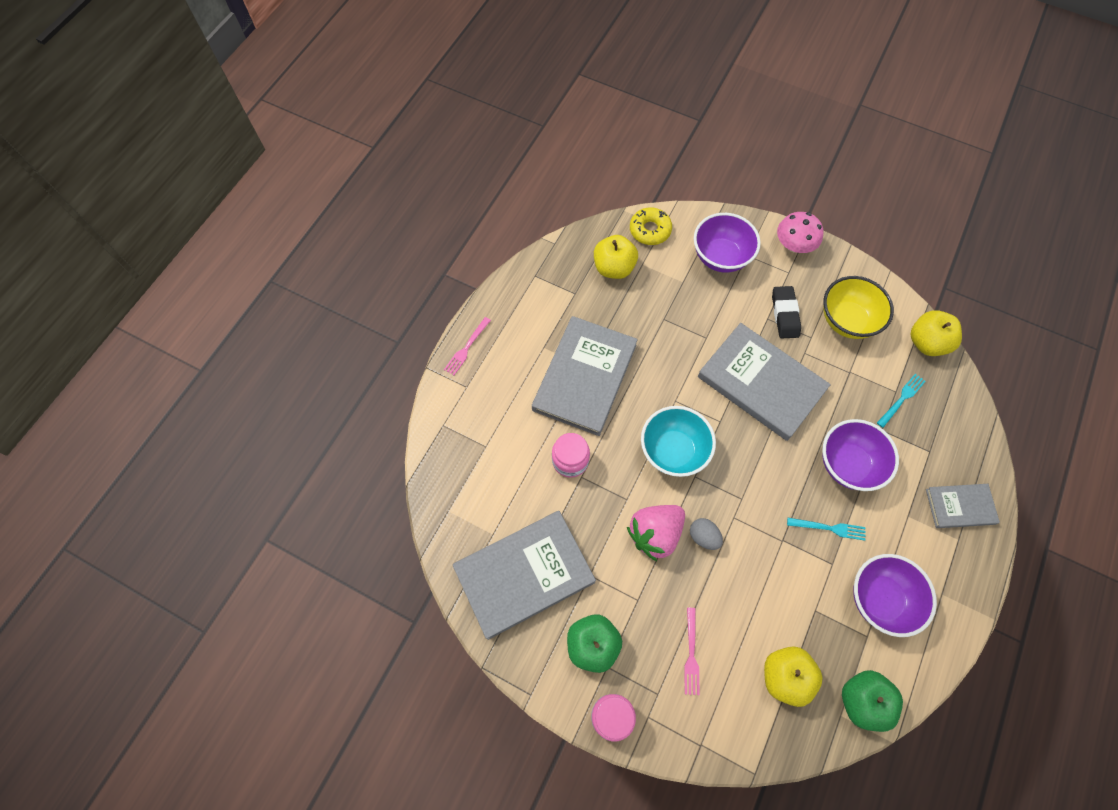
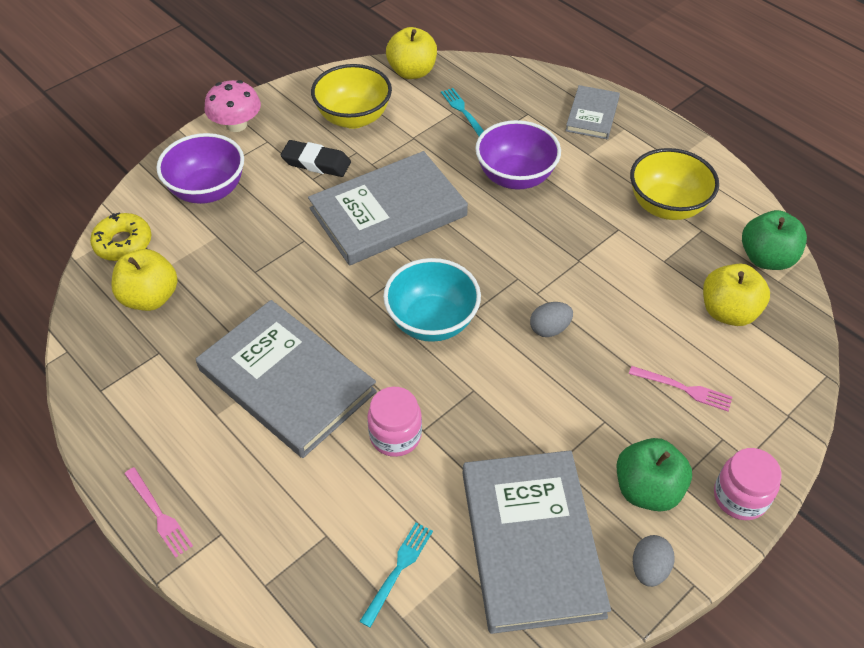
camera: 70 degrees left, 15 degrees down
(532, 660) = (649, 568): none -> grey egg
(655, 534) = (528, 375): pink strawberry -> none
(830, 528) = (579, 216): turquoise fork -> turquoise fork (398, 569)
(880, 599) = (666, 206): purple bowl -> yellow bowl

